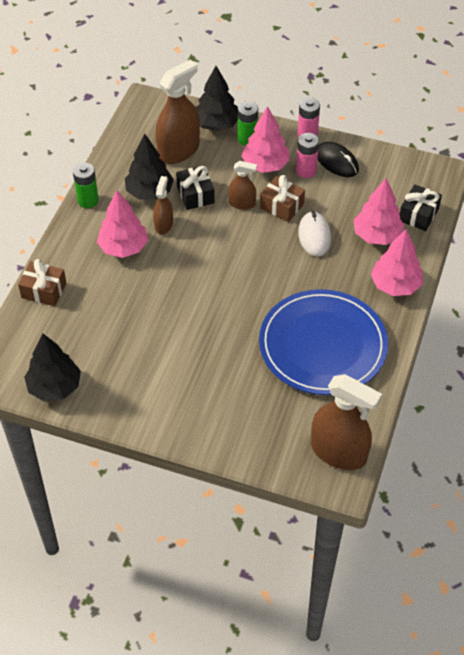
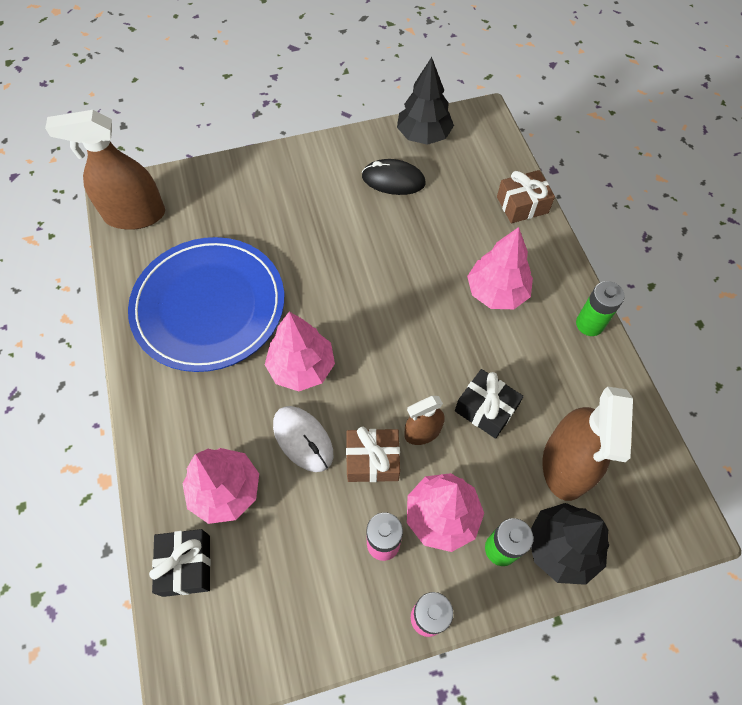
camera: 145 degrees right, 10 degrees up
(149, 192) = (539, 378): black tree -> none
(163, 225) = (482, 345): brown spray bottle -> none
(336, 162) = (353, 591): black mouse -> black mouse (393, 180)
(395, 285) = (165, 428): pink tree -> pink tree (301, 367)

